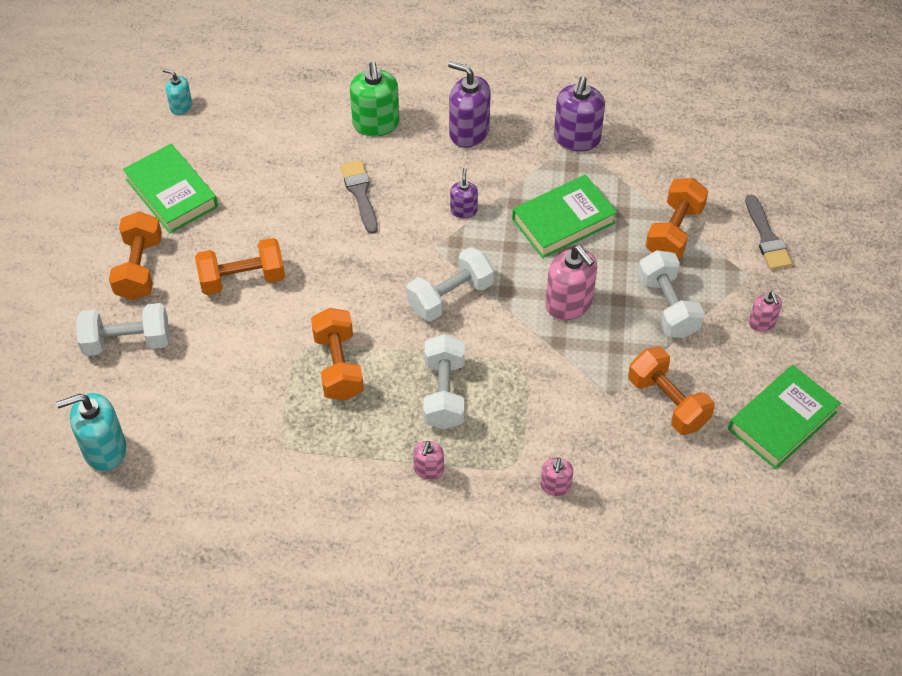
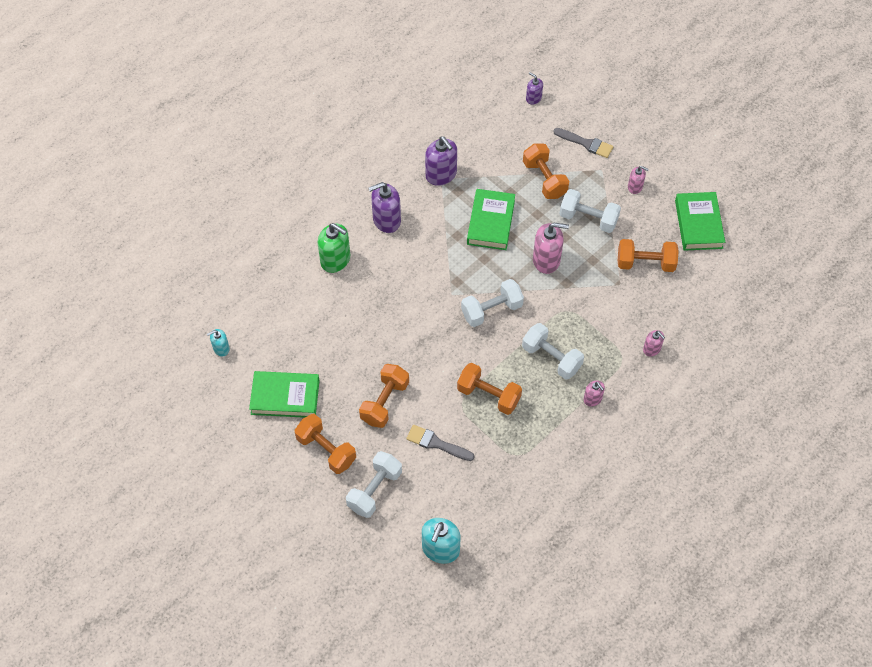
camera: 50 degrees left, 5 degrees up
(360, 193) = (379, 303): grey brush -> grey brush (437, 443)
(450, 296) = (491, 310): white dumbbell -> white dumbbell turned 60 degrees clockwise
(463, 210) = (439, 262): purple soap dispenser -> purple soap dispenser (533, 98)

